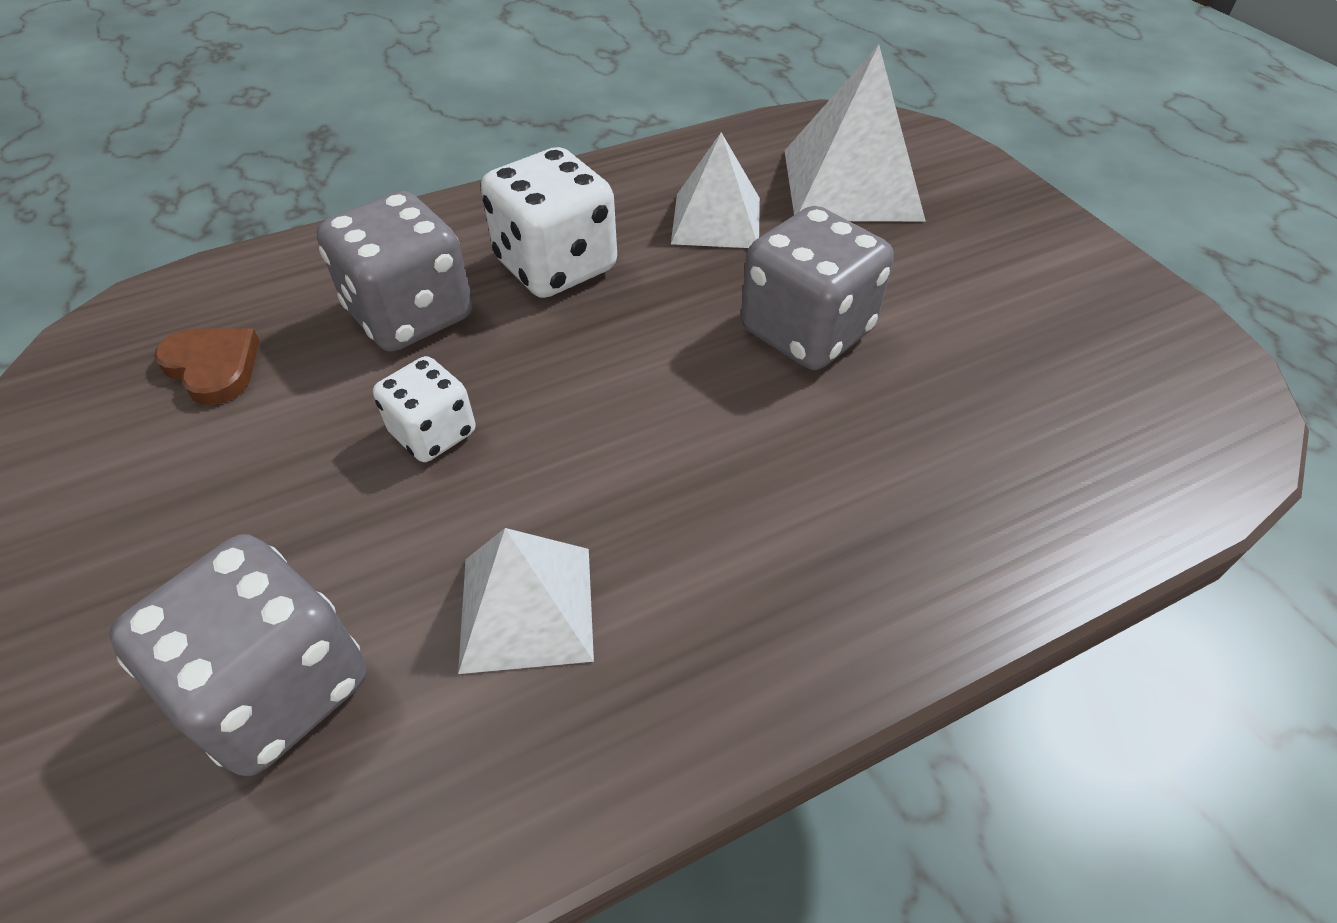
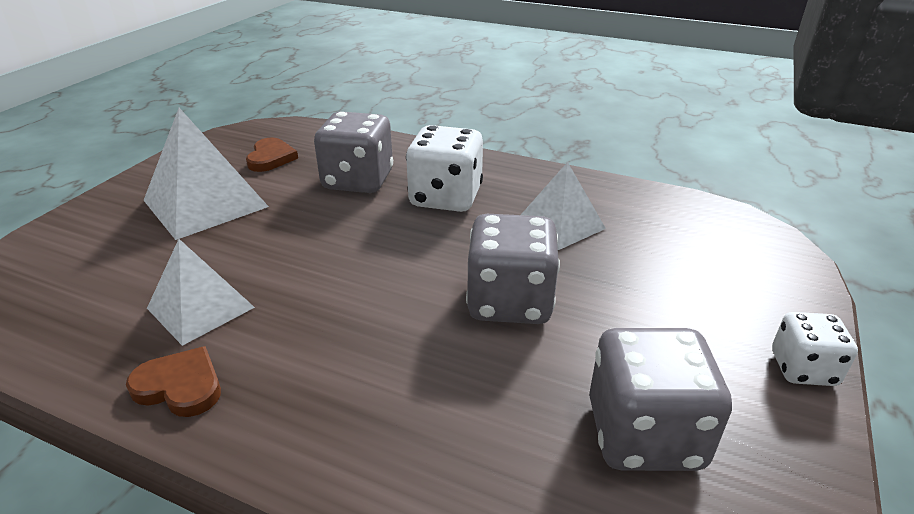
camera: 50 degrees right, 15 degrees down
(278, 688) = (109, 266): grey dice -> grey dice (644, 434)
(433, 433) = (287, 226): white dice -> white dice (803, 369)
(680, 694) = (180, 386): none -> brown heart
(851, 184) = (680, 254): white pyramid -> white pyramid (205, 203)

